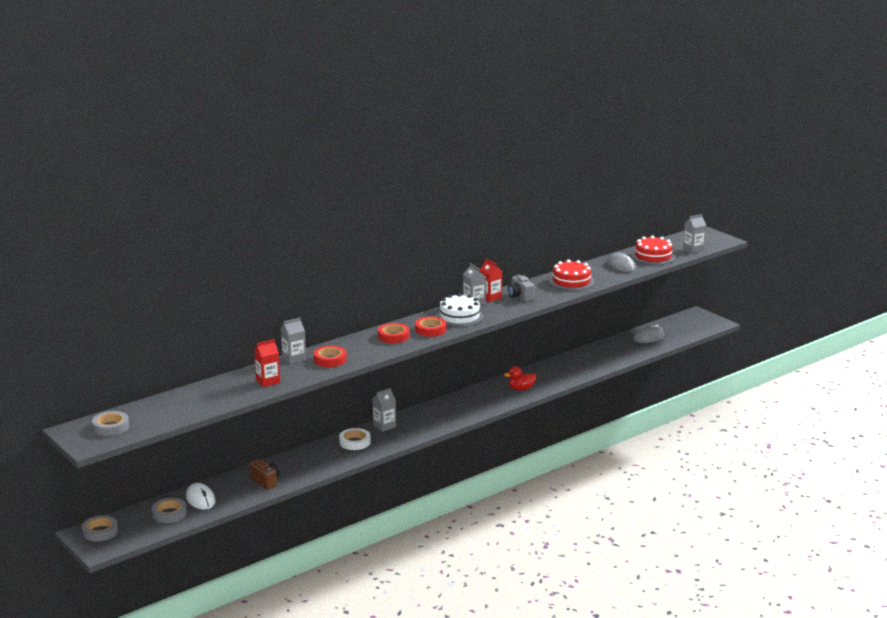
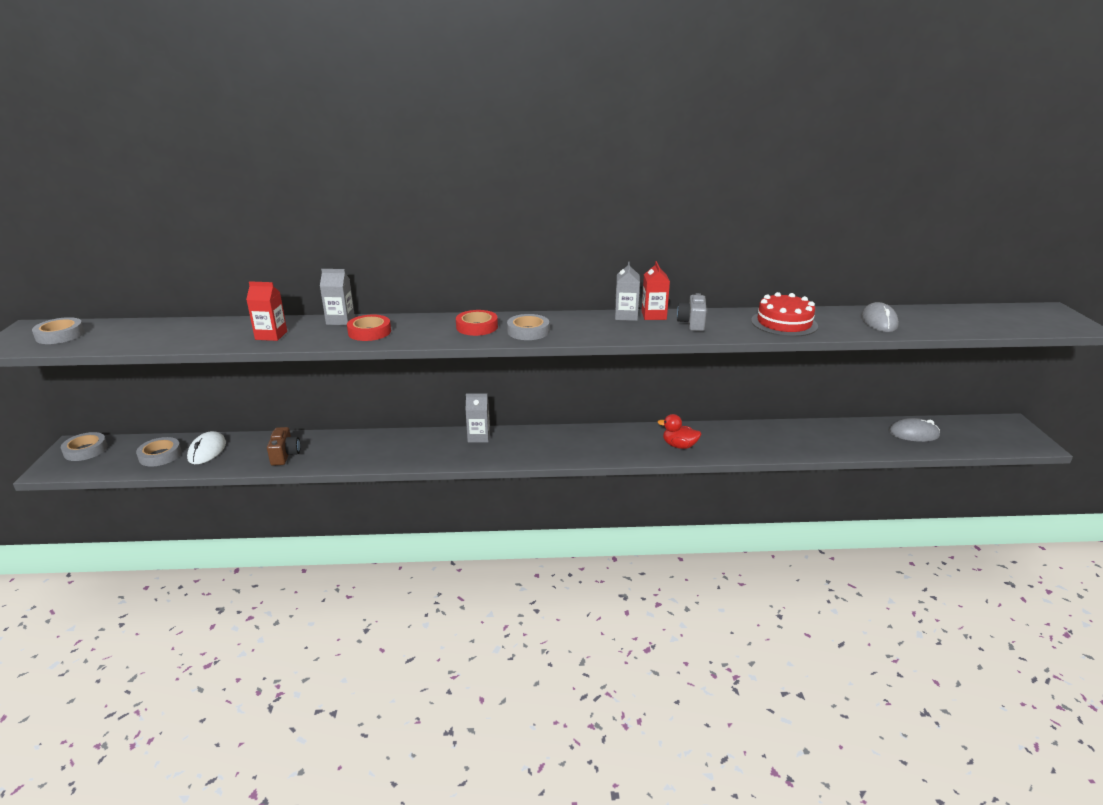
camera: 35 degrees right, 5 degrees up
(355, 442) = (426, 444): white tape -> none
(430, 330) = (528, 331): red tape -> grey tape
(459, 316) = (584, 326): white cake -> none
(653, 256) = (940, 321): red cake -> none
(693, 249) = (1015, 327): grey carton -> none

